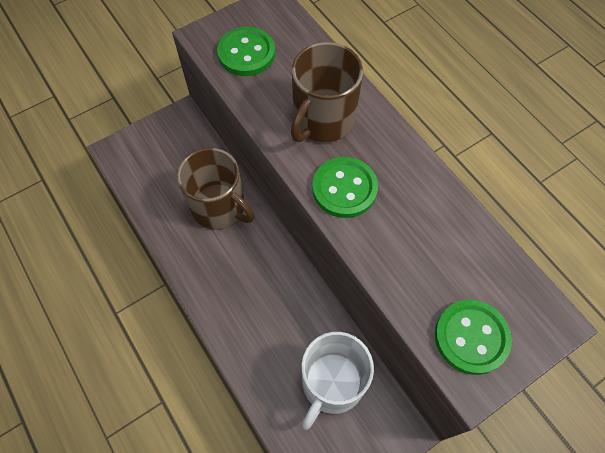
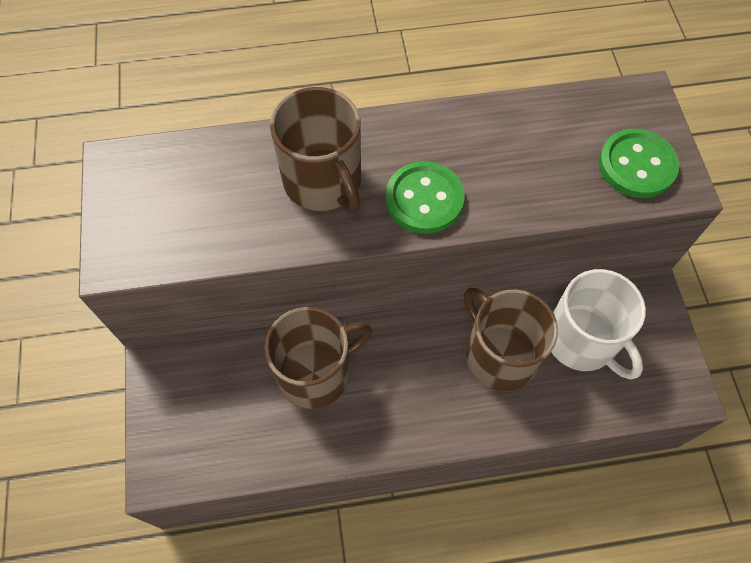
camera: 65 degrees left, 0 degrees up
(246, 53) = (176, 222): green button -> none
(289, 324) = (499, 355): none -> brown mug

